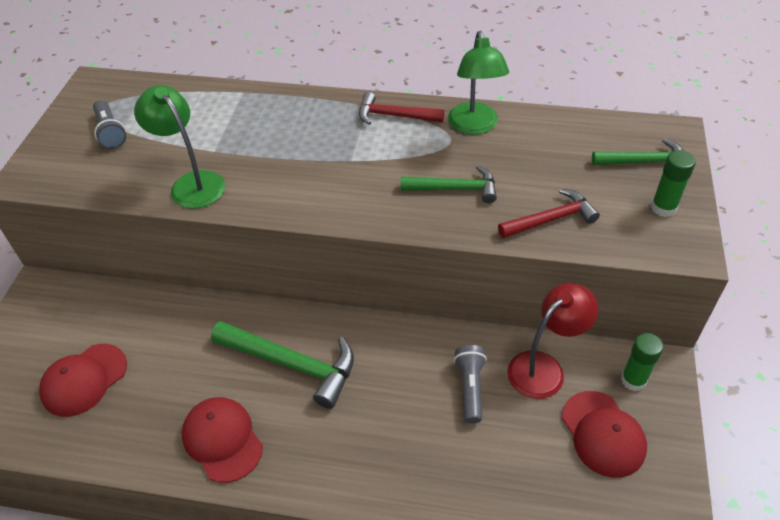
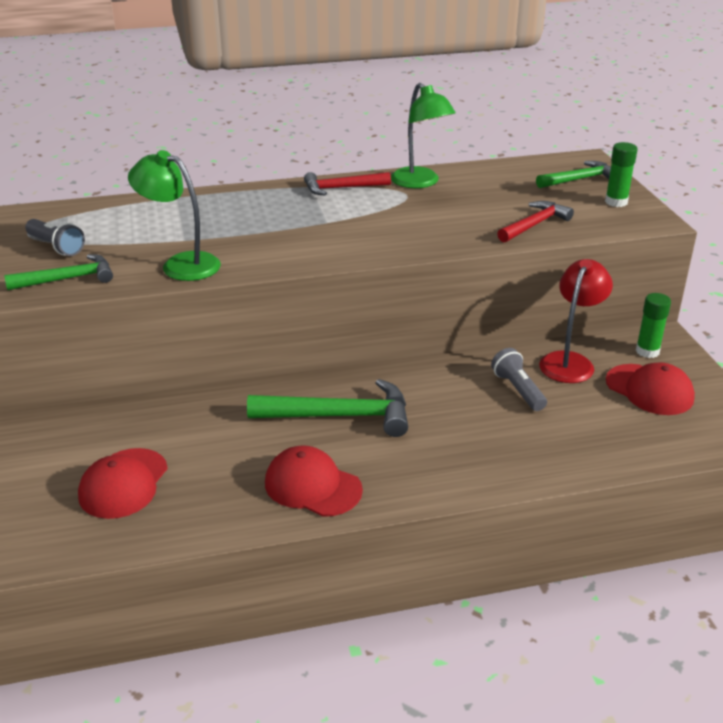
camera: 25 degrees left, 15 degrees down
(455, 189) = (438, 222): green hammer -> green hammer (68, 279)

